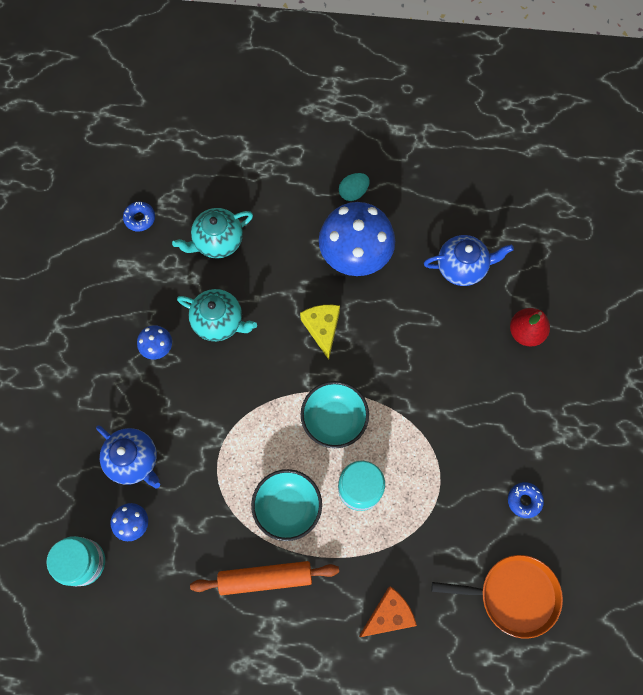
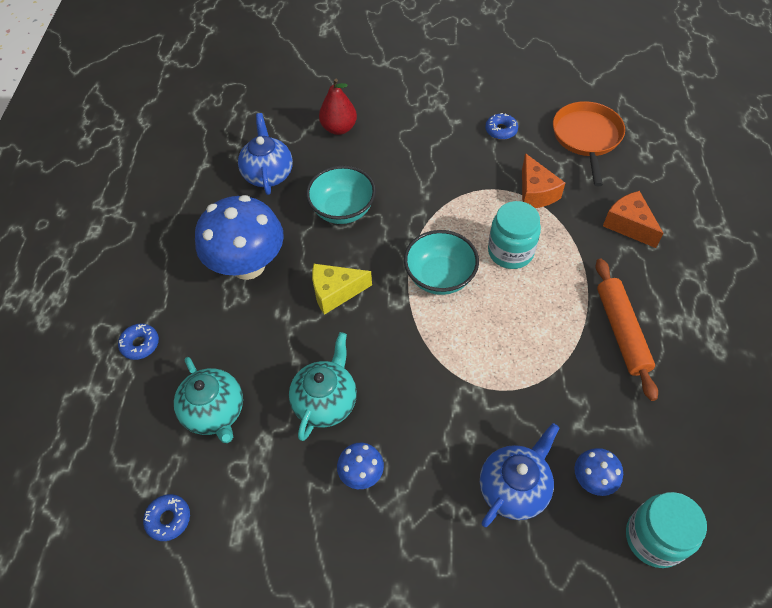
camera: 90 degrees left, 15 degrees down
(281, 181) = (140, 344): none -> blue donut
(287, 507) = (542, 315): turquoise bowl -> turquoise bowl (343, 210)
(353, 192) = (167, 270): turquoise egg -> none
(434, 525) = (535, 193): none -> orange cheese

